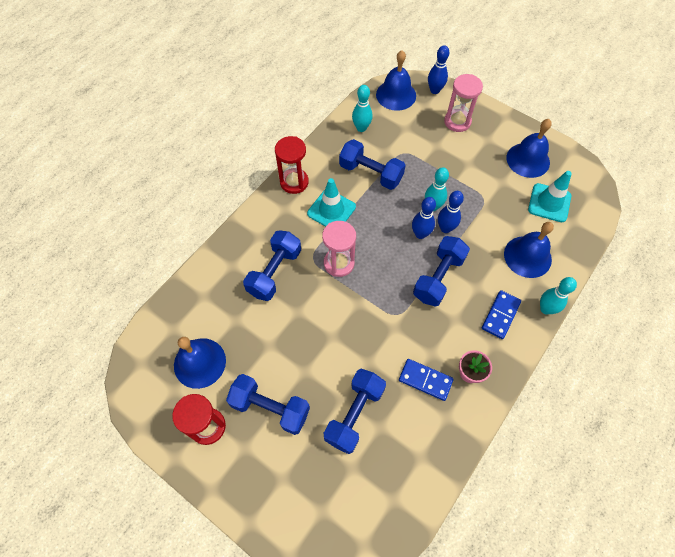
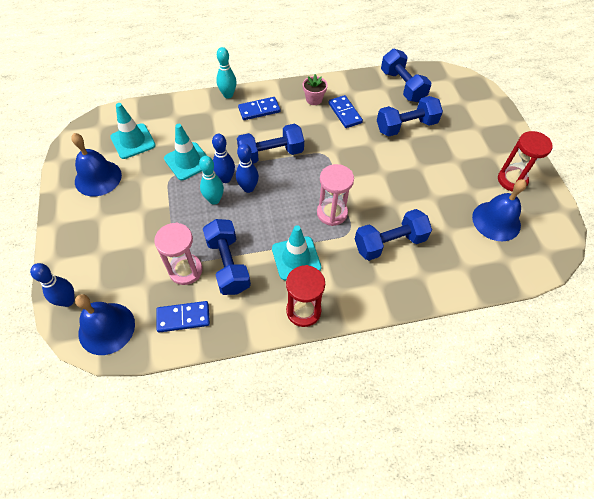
camera: 140 degrees left, 5 degrees down
(270, 408) = (460, 163): blue dumbbell -> blue dumbbell (402, 86)
(361, 128) = (183, 318): turquoise bowling pin -> blue domino
(457, 122) = (97, 252): pink hourglass -> pink hourglass (185, 270)
(489, 220) = (188, 161): none -> turquoise traffic cone
(527, 256) = (197, 124): blue bell -> none

